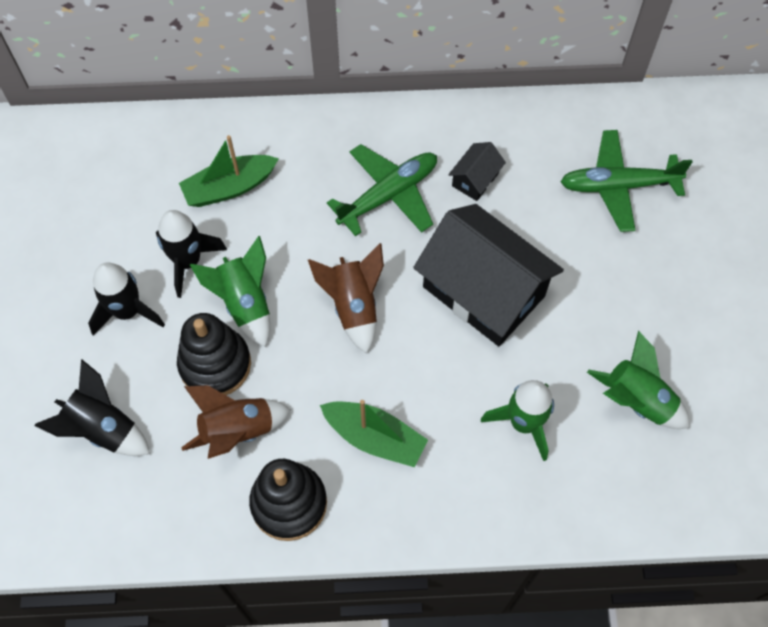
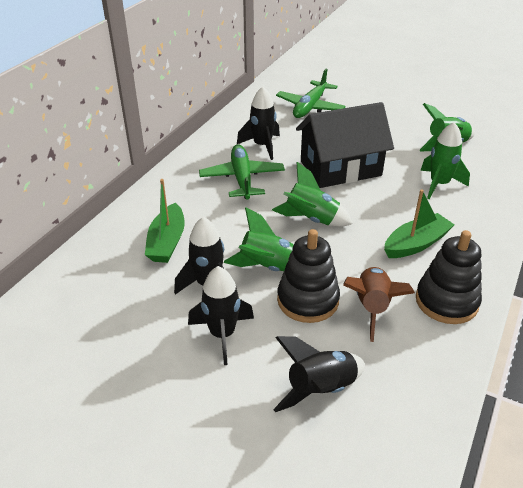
camera: 60 degrees left, 25 degrees down
(353, 306) = (311, 219): brown rocket -> green rocket
(475, 179) = (262, 146): black house -> black rocket

